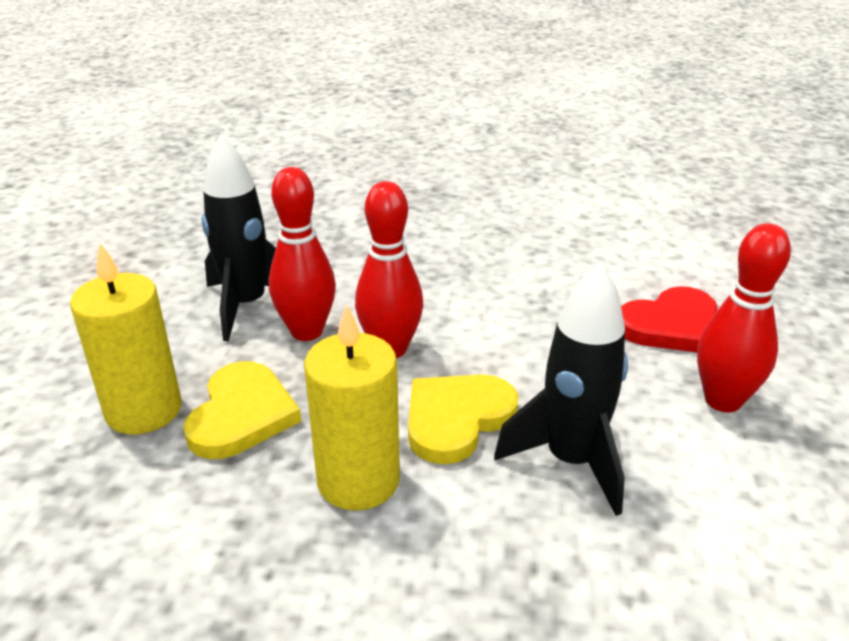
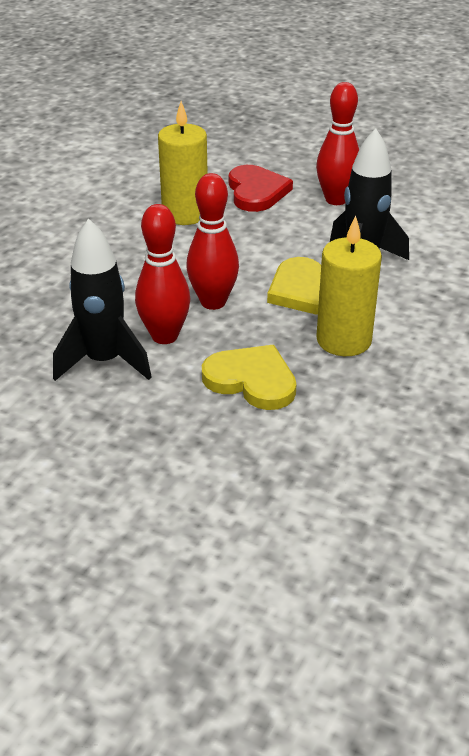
camera: 70 degrees left, 5 degrees up
(144, 410) = (219, 429): yellow candle -> yellow candle (185, 214)

